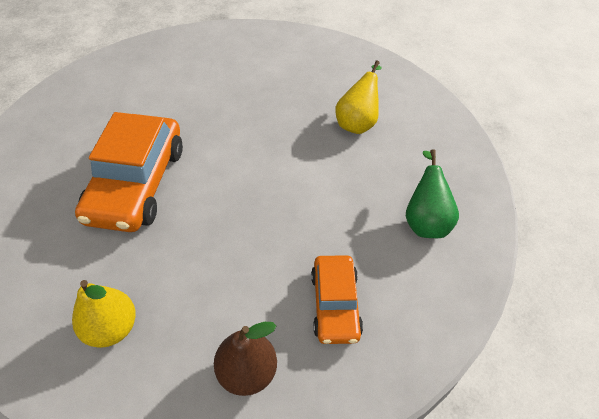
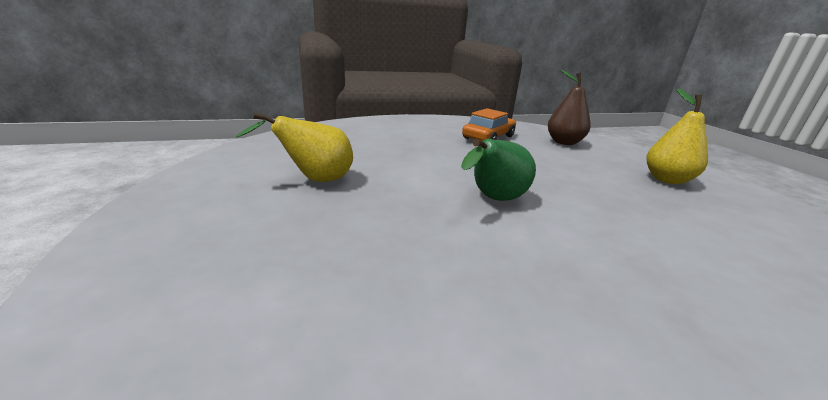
camera: 140 degrees left, 25 degrees down
(137, 183) = (645, 251): orange car -> none
(425, 221) = (383, 133): green pear -> green pear (493, 200)

